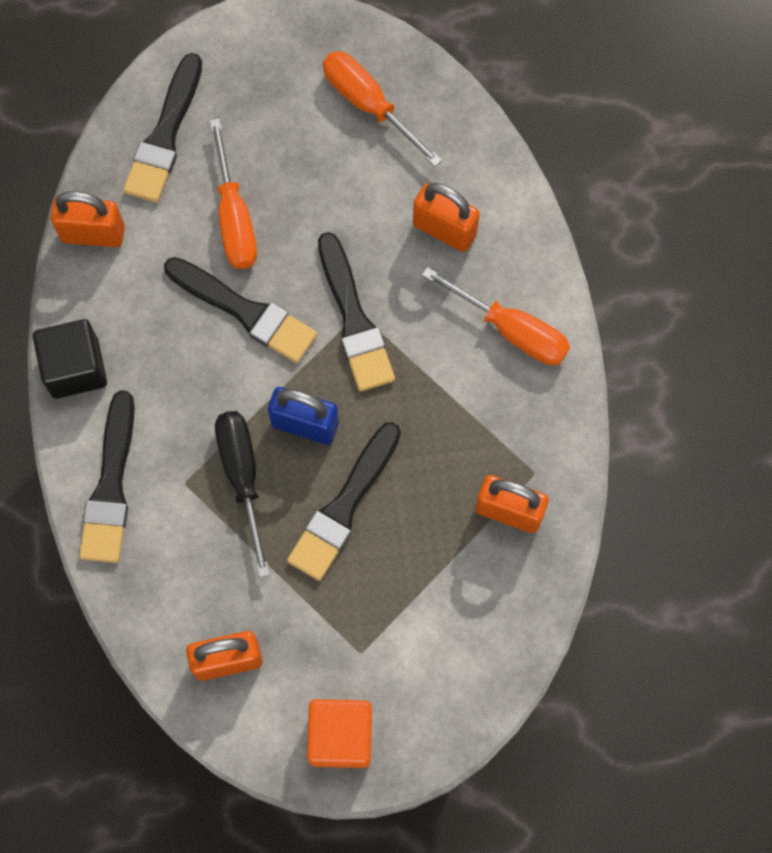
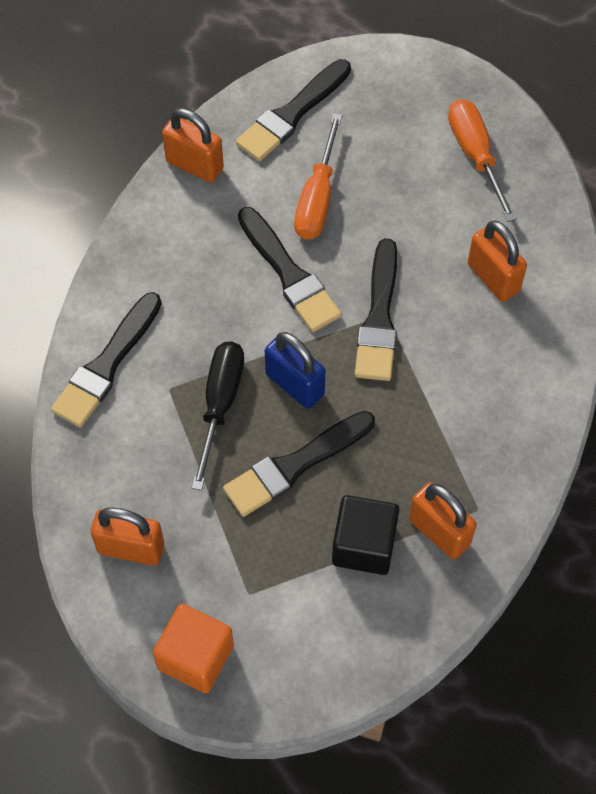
camera: 25 degrees right, 10 degrees down
(75, 368) = (126, 261): black cube -> black cube (364, 545)
(511, 330) = (513, 382): orange screwdriver -> none

